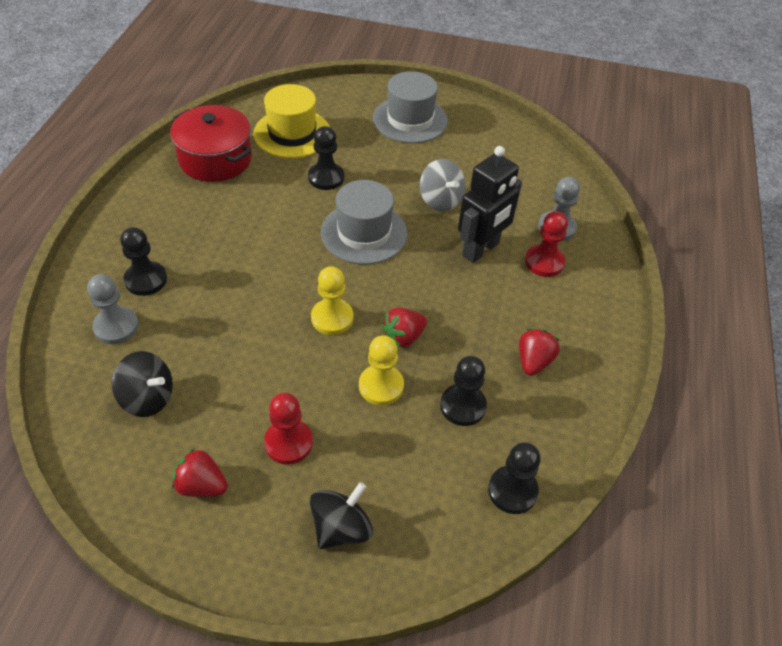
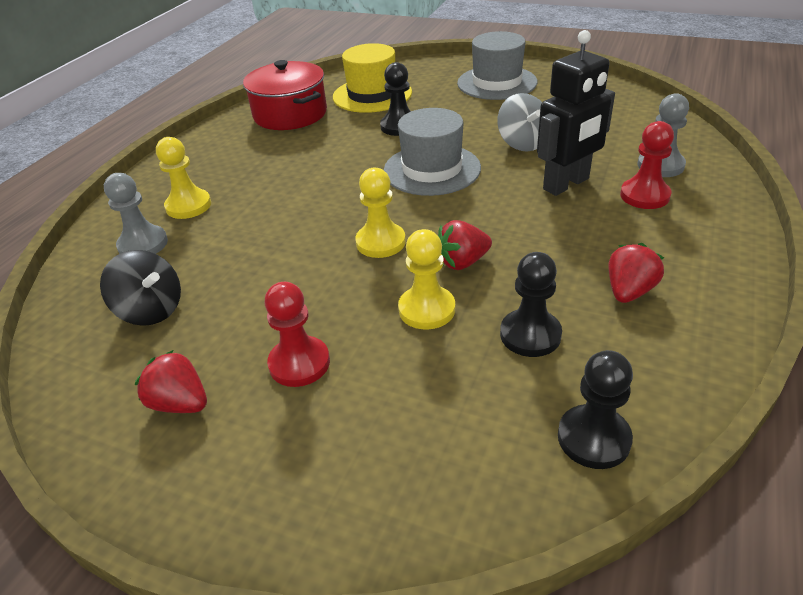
camera: 15 degrees right, 10 degrees down
(146, 280) = (188, 206): black pawn -> yellow pawn
(341, 528) = (344, 467): black spinning top -> none

